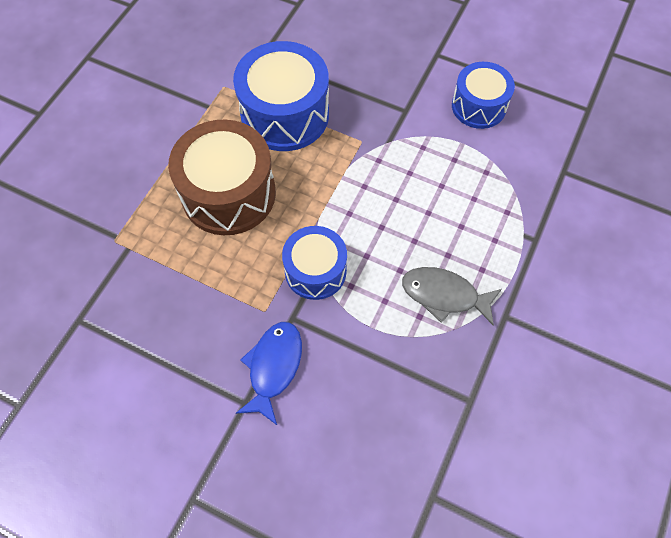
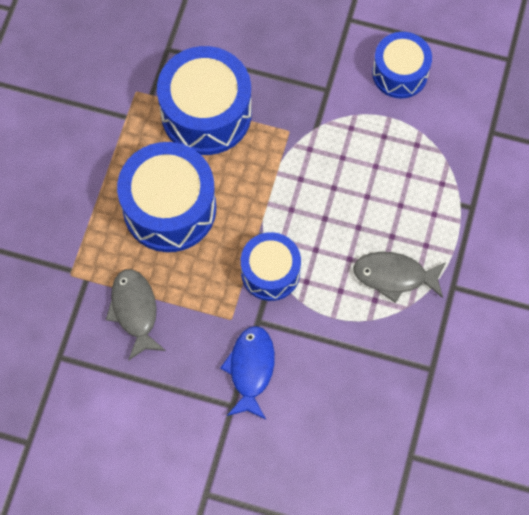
camera: 10 degrees left, 5 degrees up
(168, 286) = (135, 311): none -> grey fish
(228, 193) = (169, 208): brown drum -> blue drum

